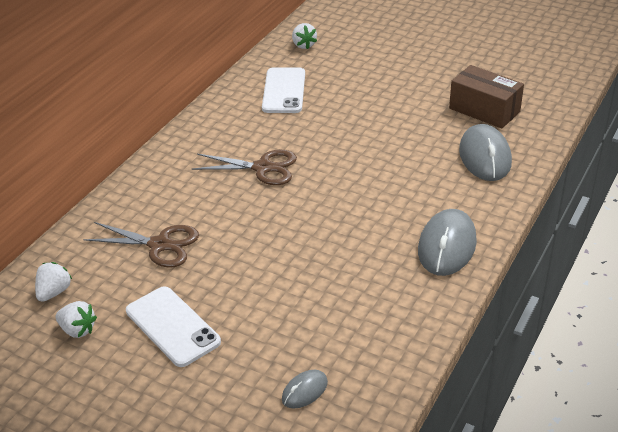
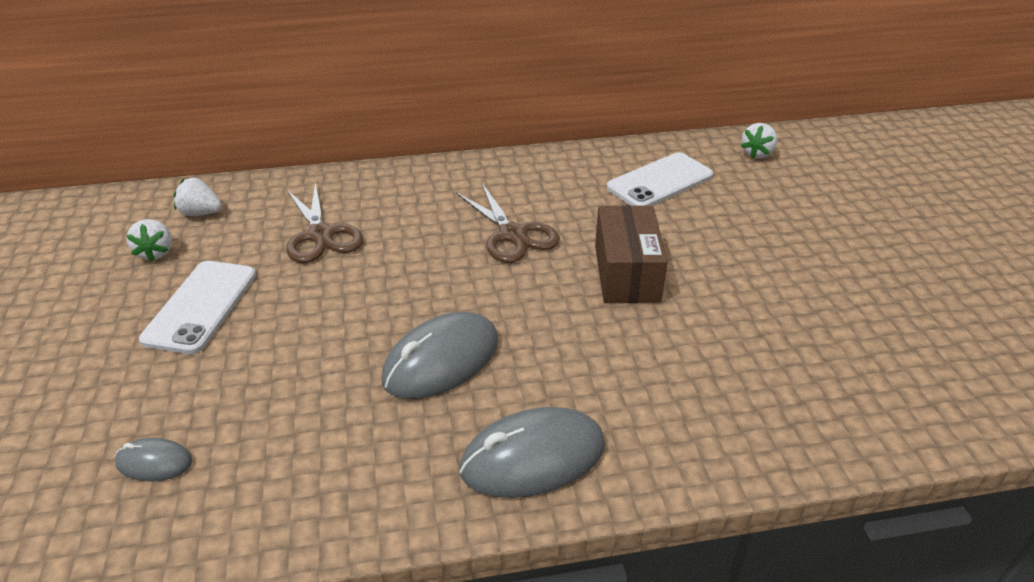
camera: 50 degrees right, 0 degrees up
(54, 292) = (201, 213): white strawberry -> white strawberry turned 150 degrees counterclockwise
(484, 110) = (859, 349): brown box -> brown box (626, 273)
(484, 156) = (762, 400): grey mouse -> grey mouse (441, 360)

